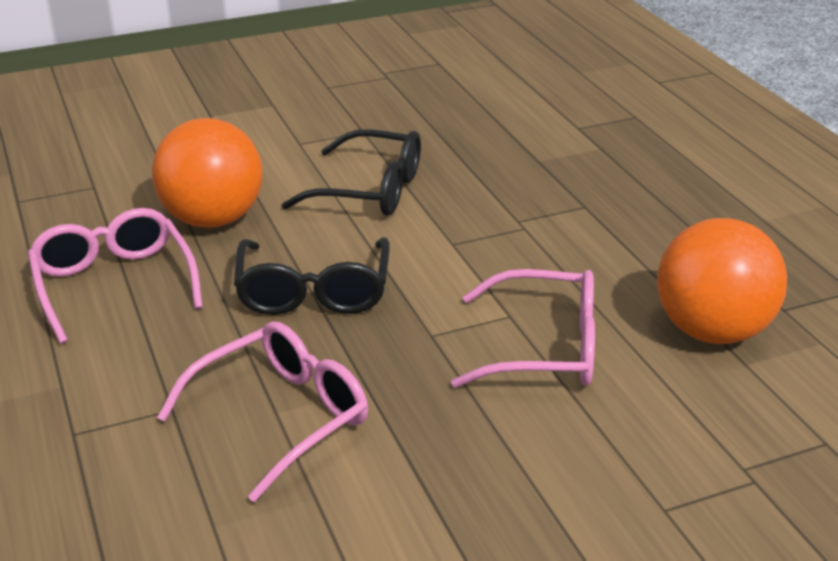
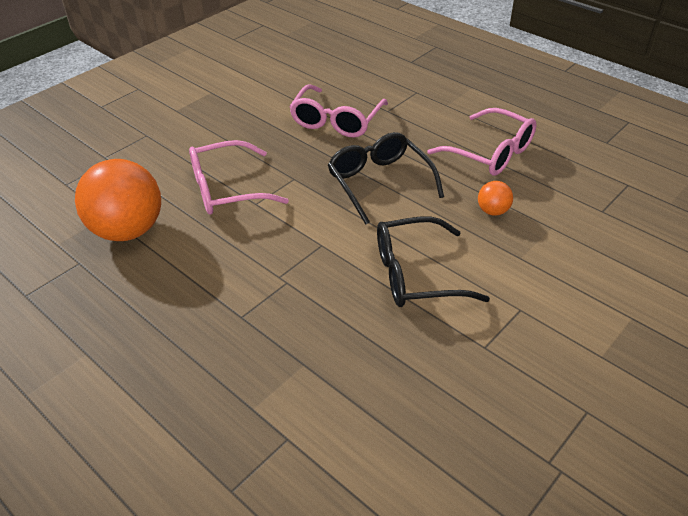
camera: 155 degrees right, 10 degrees up
(213, 219) = (492, 211): orange ball -> orange ball, size x0.44

